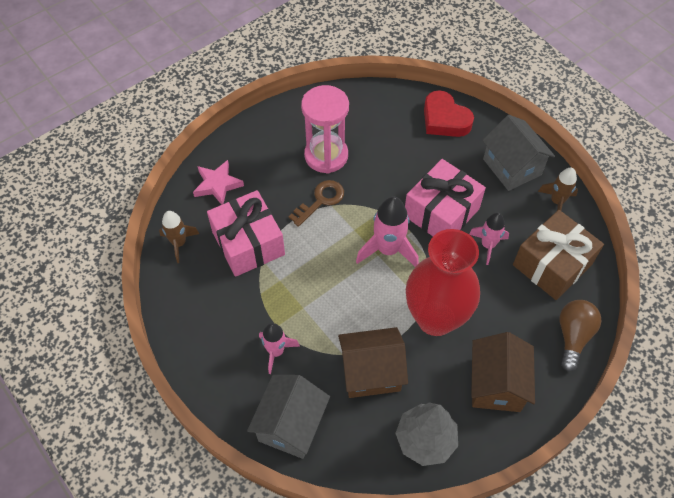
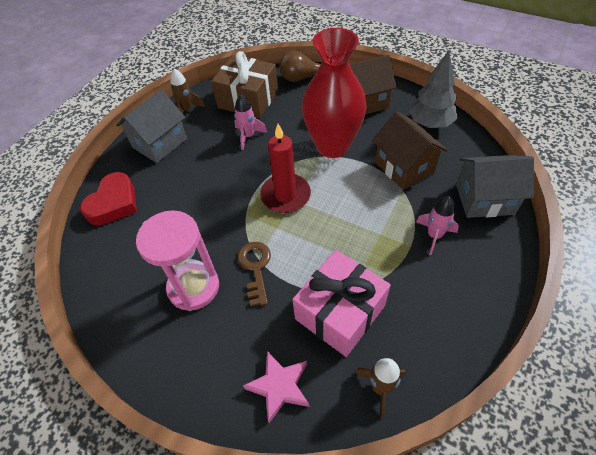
camera: 110 degrees left, 5 degrees down
(320, 201) = (255, 268): brown key -> brown key turned 60 degrees clockwise
(388, 250) = (285, 195): pink rocket -> red candle
(441, 212) = (228, 173): pink gift -> none

